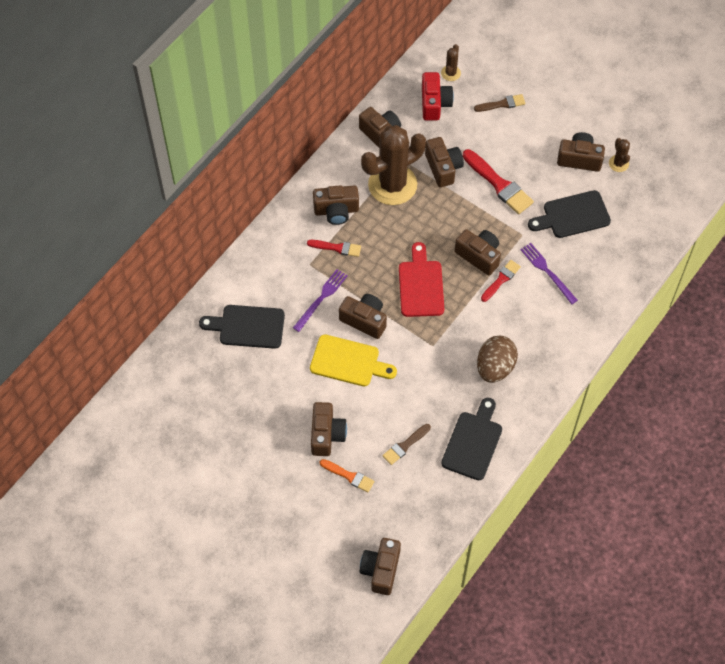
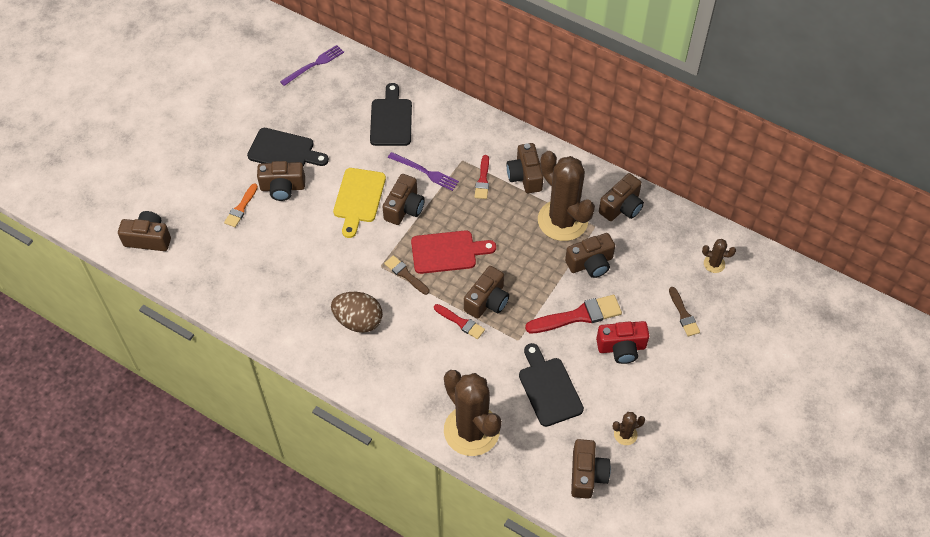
camera: 85 degrees right, 5 degrees down
(405, 445) = (272, 249): brown brush -> brown brush (405, 274)
(434, 103) = (671, 251): red camera -> red camera (621, 348)
(473, 442) = (275, 306): black cutting board -> black cutting board (284, 151)
(499, 184) = (578, 316): red brush -> red brush turned 150 degrees counterclockwise
(547, 272) = (475, 365): purple fork -> purple fork (314, 65)
(579, 159) = (624, 393): brown camera -> brown camera (587, 475)
(613, 279) = (471, 430): none -> brown cactus

